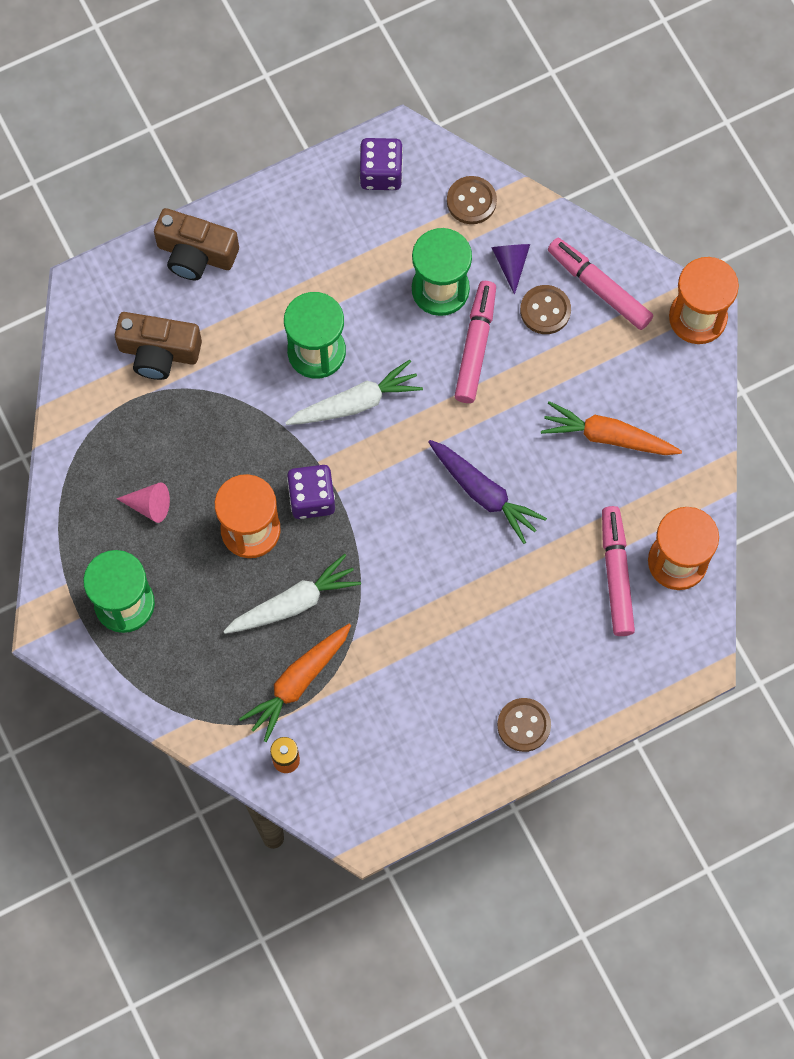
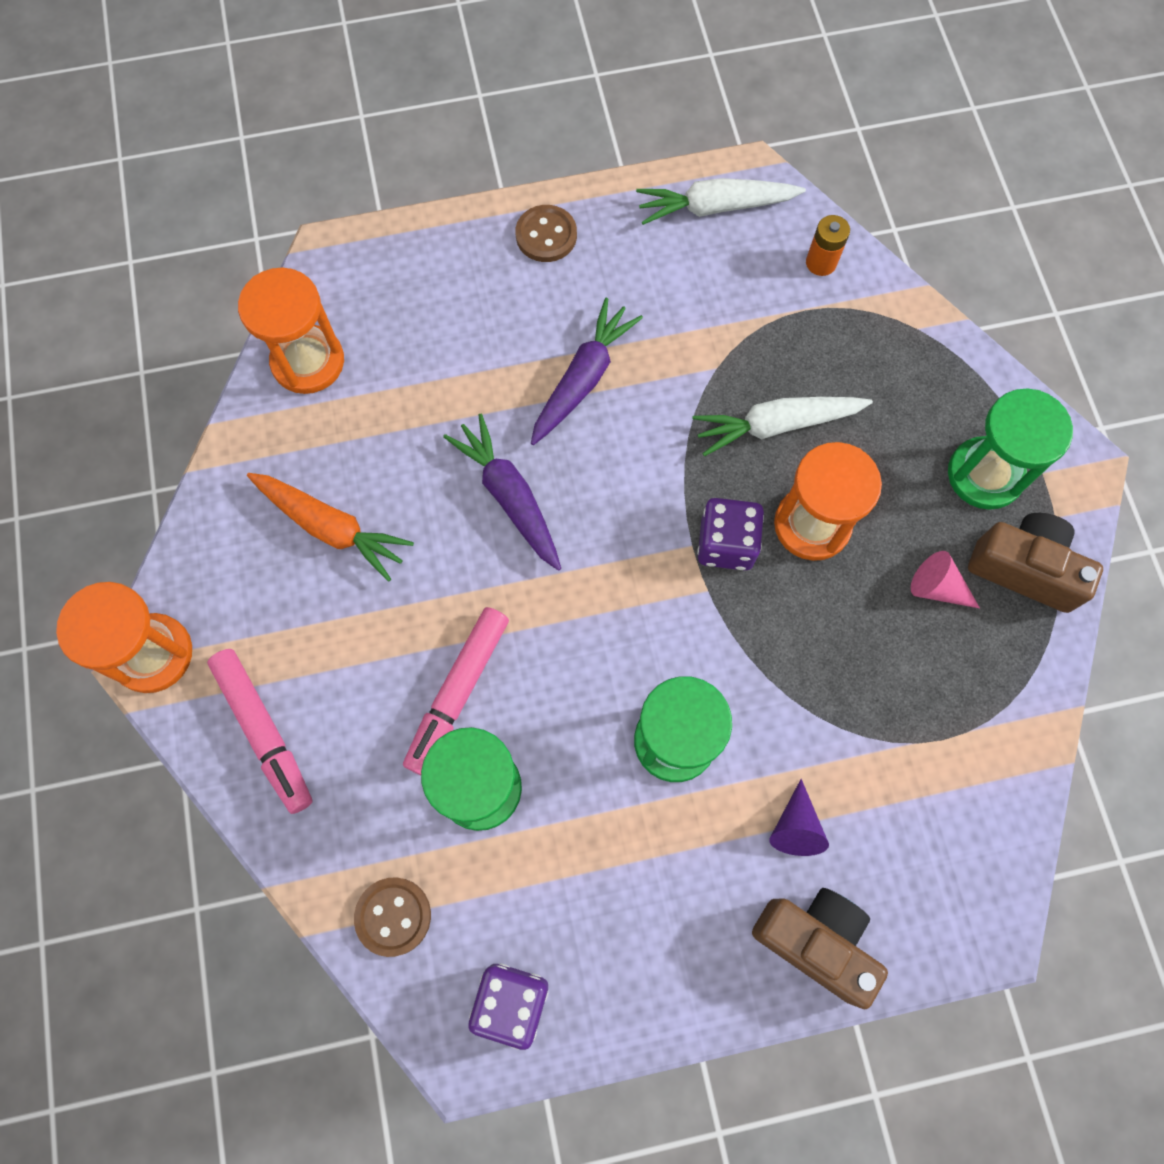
camera: 165 degrees left, 0 degrees up
(159, 352) = (893, 798): brown camera -> brown camera (1024, 568)
(298, 683) = (790, 337): orange carrot -> none
(356, 403) = (639, 655): white carrot -> white carrot (715, 207)
(455, 603) = (583, 379): none -> purple carrot
(511, 263) = (370, 801): purple cone -> purple cone (795, 827)
(545, 310) = (348, 718): brown button -> none
(616, 574) = (384, 365): pink marker -> none

